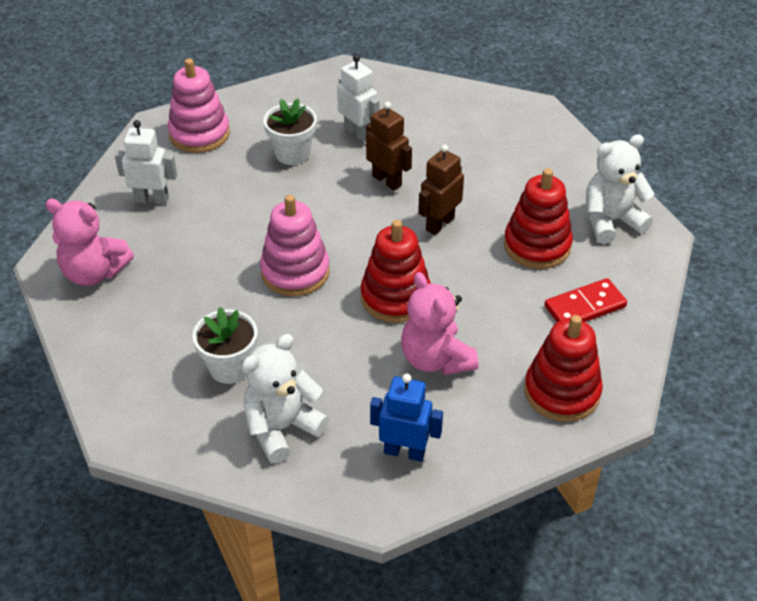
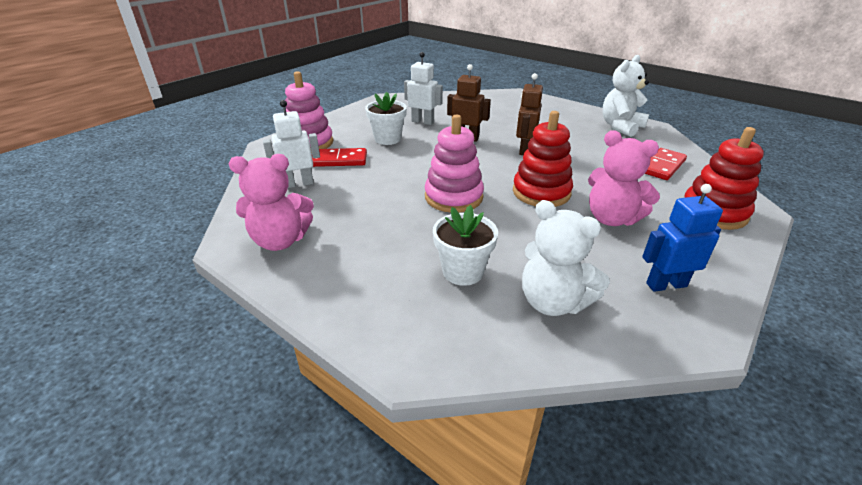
camera: 25 degrees left, 10 degrees down
(214, 174) = (339, 160): none -> red domino
(282, 428) = (553, 302): white teddy bear -> white teddy bear turned 75 degrees counterclockwise
(537, 245) = (595, 146): red stacking toy -> none

